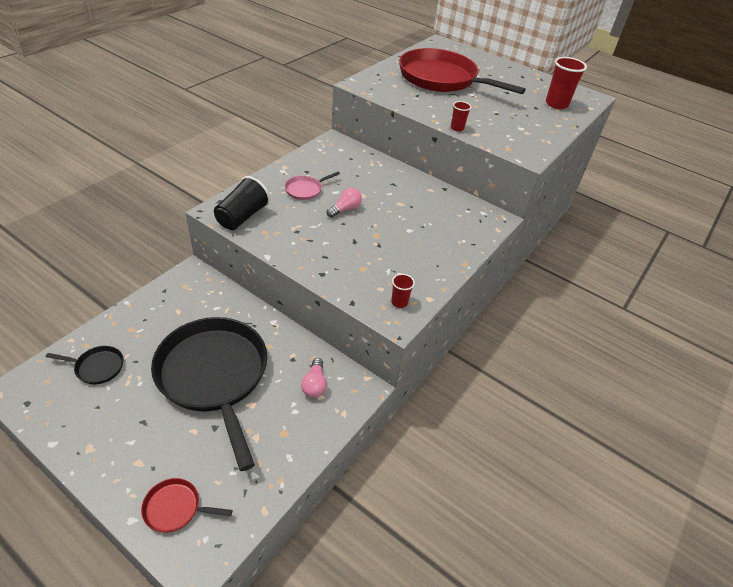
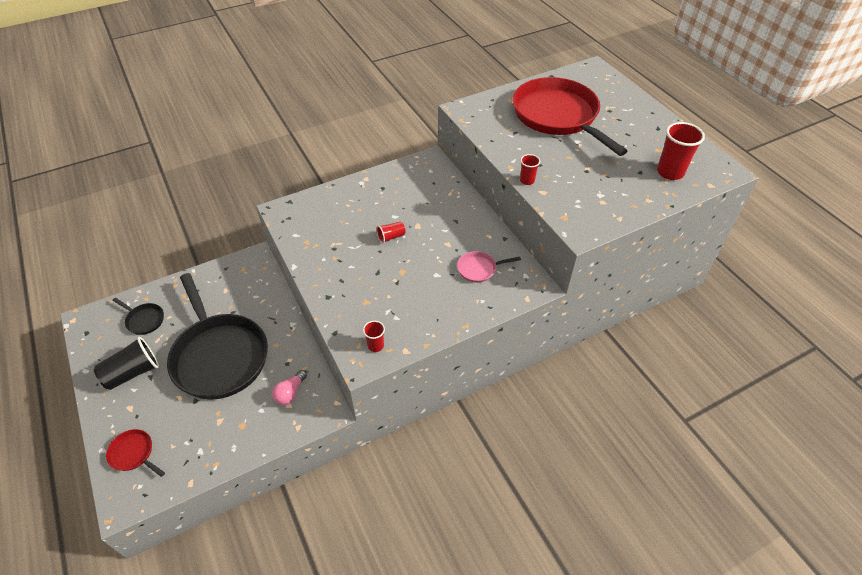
camera: 30 degrees right, 5 degrees up
(214, 375) = (219, 356): black pan -> black pan turned 150 degrees clockwise
(242, 217) = (297, 222): black cup -> black cup (132, 373)
(305, 190) = (368, 207): pink pan -> pink pan (479, 269)
(345, 209) = (391, 237): pink light bulb -> red cup

